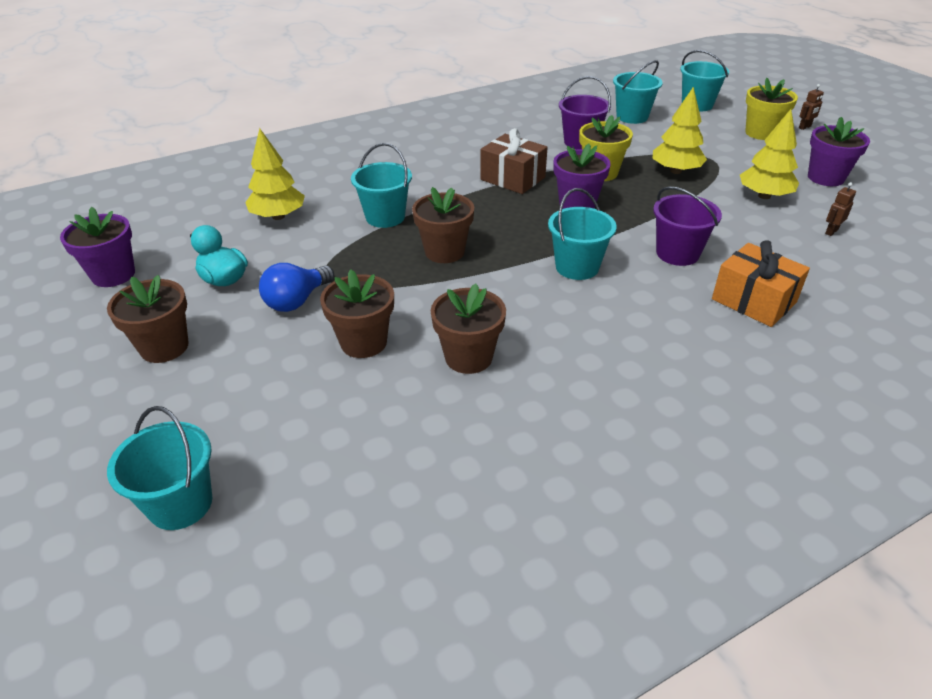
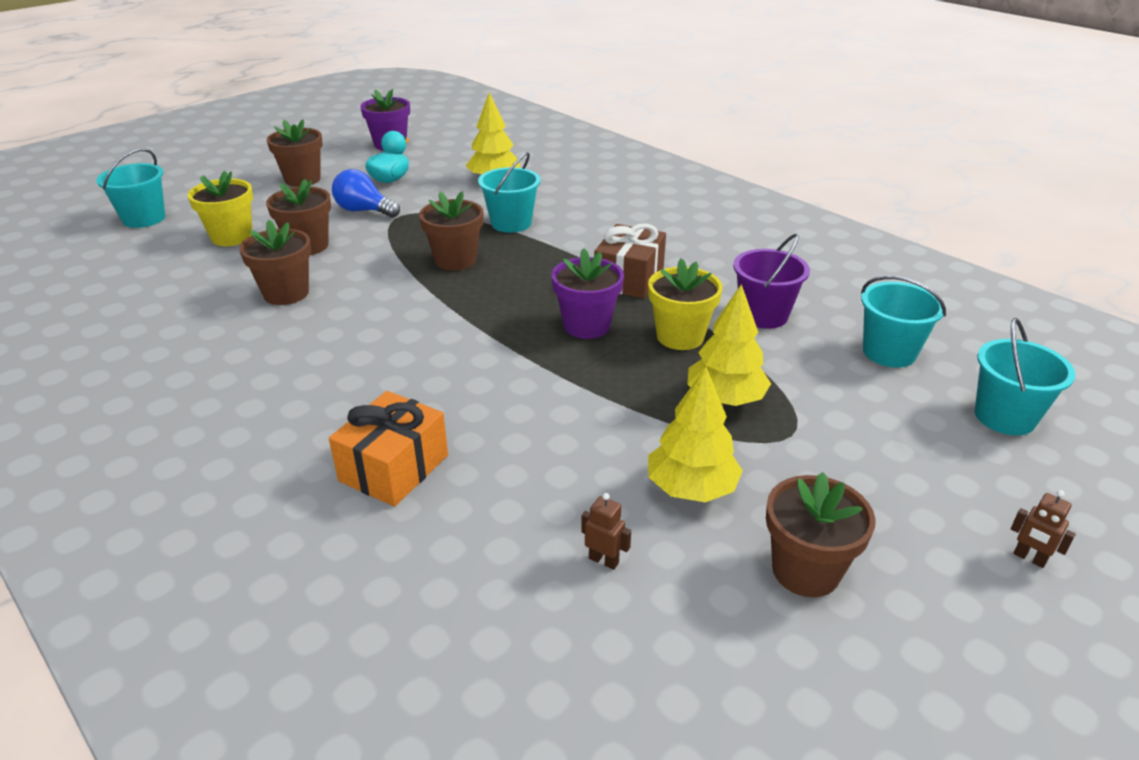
camera: 75 degrees right, 5 degrees down
(577, 267) = (444, 336): turquoise bucket -> none
(677, 253) = (492, 405): purple bucket -> none
(761, 133) = (945, 494): yellow flower pot -> yellow flower pot (232, 237)
(825, 178) = (805, 571): purple flower pot -> brown flower pot

